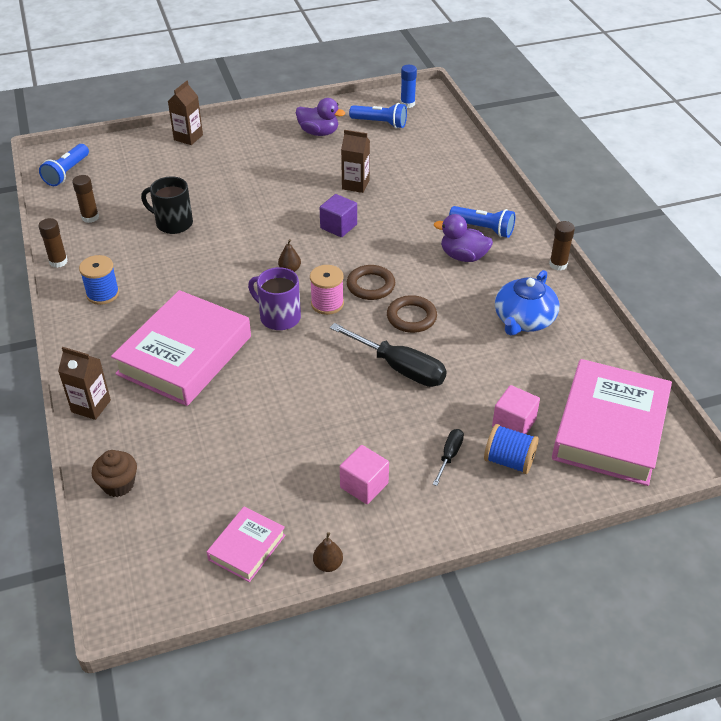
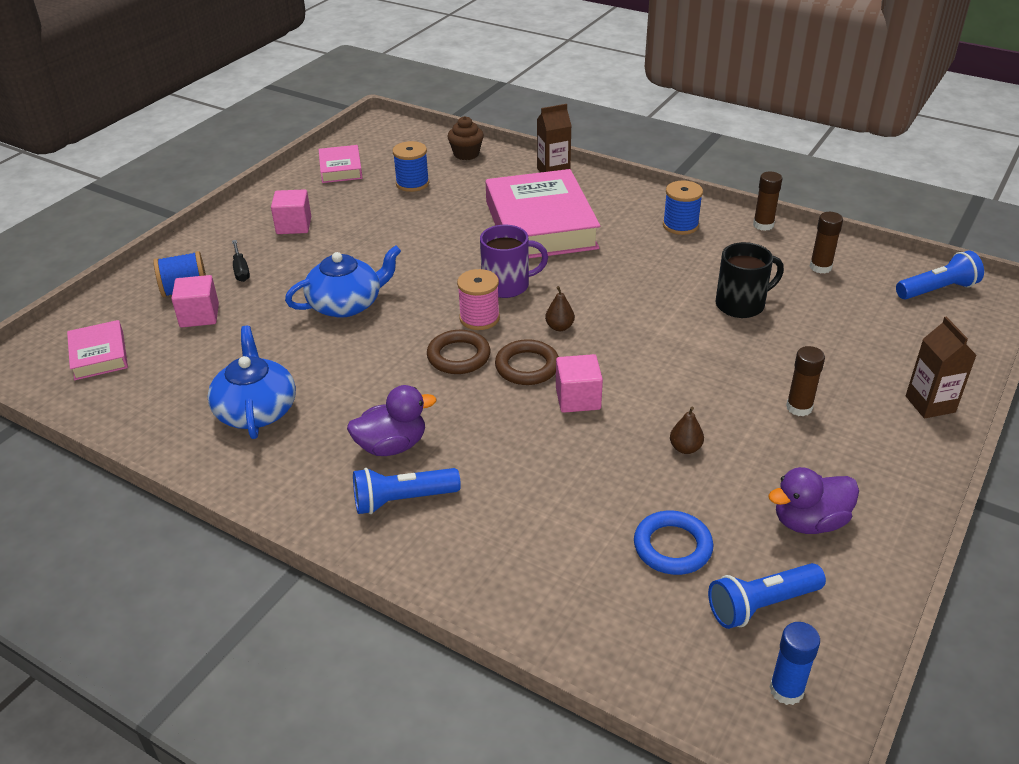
camera: 140 degrees right, 5 degrees down
(67, 173) = (937, 290): blue flashlight -> blue flashlight turned 90 degrees clockwise
(212, 474) = (412, 183): none -> blue spool
(328, 564) = (277, 185): brown pear -> brown pear (685, 448)
(338, 226) = (578, 398): purple cube -> pink cube
(355, 185) = (637, 466): brown carton -> none
(386, 153) = (672, 547): none -> blue ring
(399, 368) = (346, 304): black screwdriver -> blue teapot
(411, 317) = (381, 349): brown ring -> brown ring (527, 367)
(558, 264) = (260, 504): brown glue stick -> brown glue stick (799, 407)
(609, 429) = (99, 355): pink book -> pink book, size x0.48

